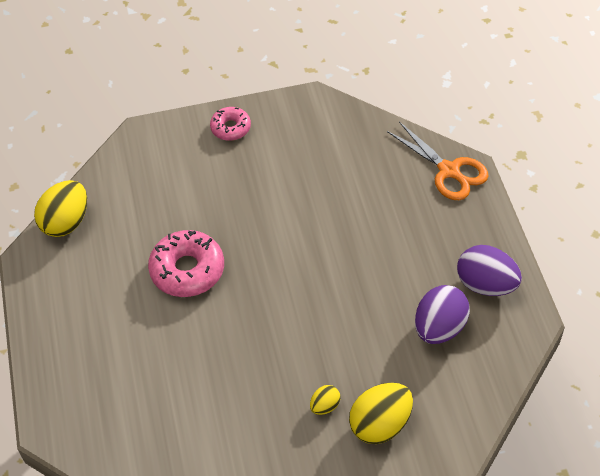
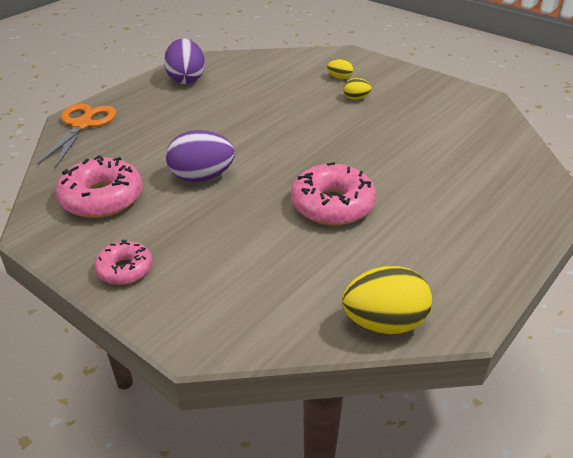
camera: 130 degrees left, 15 degrees down
(321, 144) = (102, 198): none -> pink donut
(380, 424) = (339, 78): yellow egg -> yellow egg, size x0.50
(439, 328) = (242, 83): purple egg -> purple egg (201, 177)

